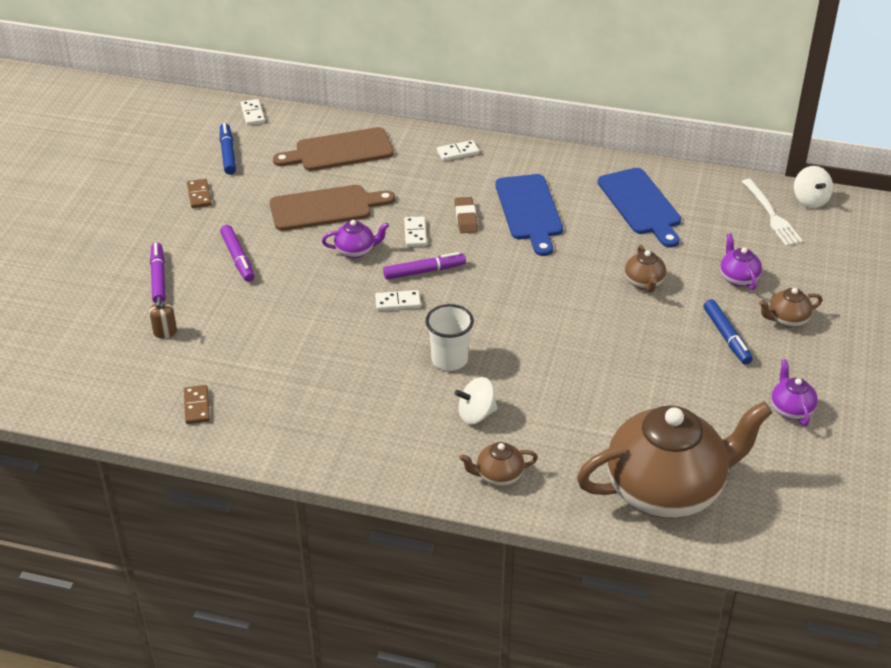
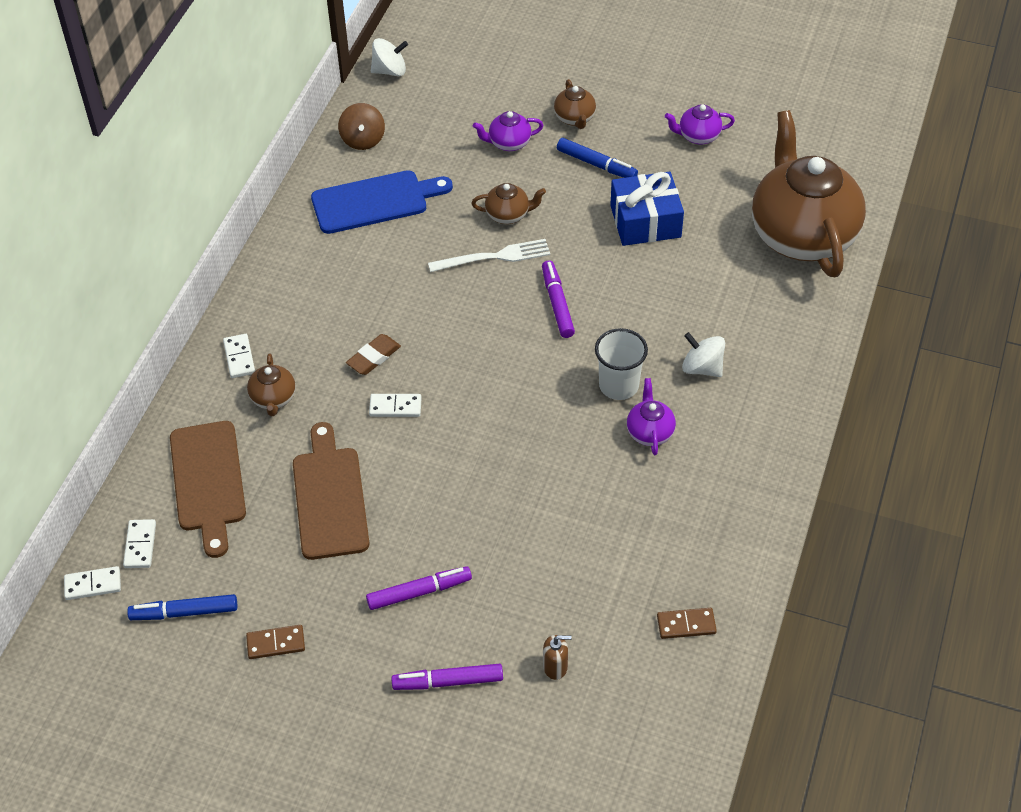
camera: 85 degrees left, 10 degrees up
(356, 251) = (421, 466): purple teapot -> purple teapot (649, 432)
(398, 302) = (520, 428): white domino -> white domino (140, 545)
(424, 271) = (467, 401): purple marker -> purple marker (557, 304)
(466, 218) = (373, 357): brown eraser -> brown eraser turned 45 degrees counterclockwise
(476, 414) = (702, 368): white spinning top -> white spinning top turned 135 degrees clockwise
(498, 476) = (787, 356): brown teapot -> brown teapot (273, 399)
(529, 211) = (369, 298): blue cutting board -> none
(657, 372) = (645, 221): none -> blue gift
(715, 192) = (363, 139): none -> brown spinning top
(726, 337) = (596, 164): blue marker -> blue marker turned 45 degrees clockwise
(771, 215) = (410, 103): white fork -> white fork (494, 257)

